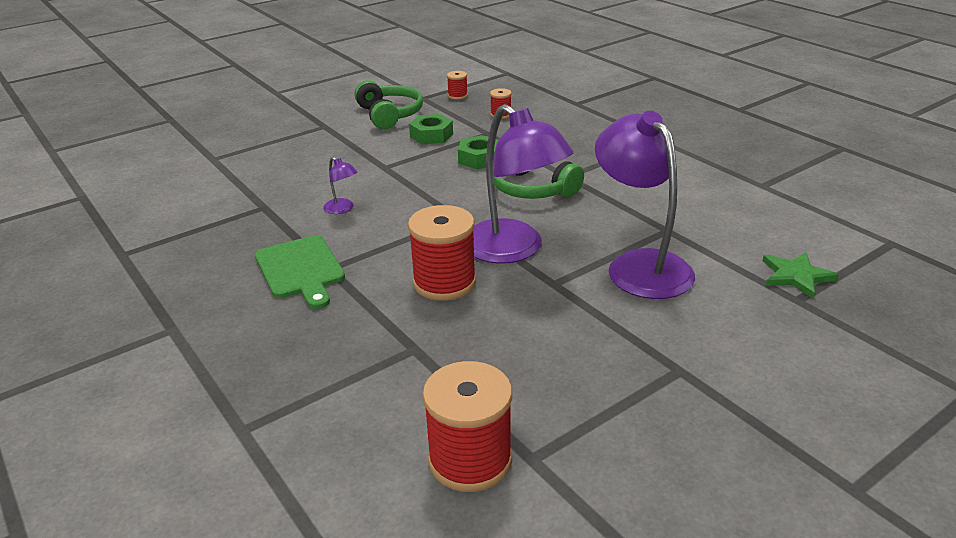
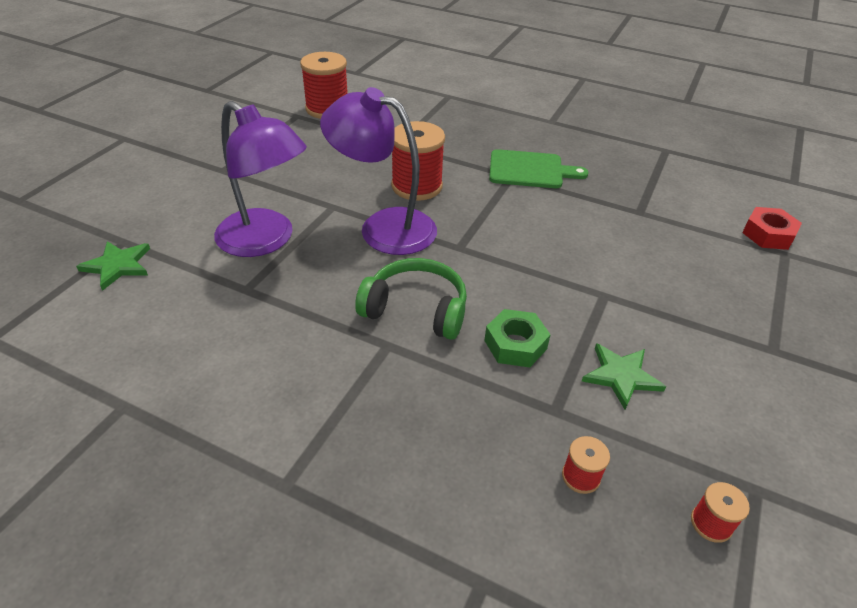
camera: 150 degrees right, 10 degrees up
(198, 170) = (768, 234): none -> red nut
(300, 269) = (530, 170): green cutting board -> green cutting board turned 150 degrees clockwise
(342, 209) = (572, 228): purple lamp -> none
(389, 115) = (734, 410): green headphones -> none
(431, 135) = (621, 376): green nut -> green star

